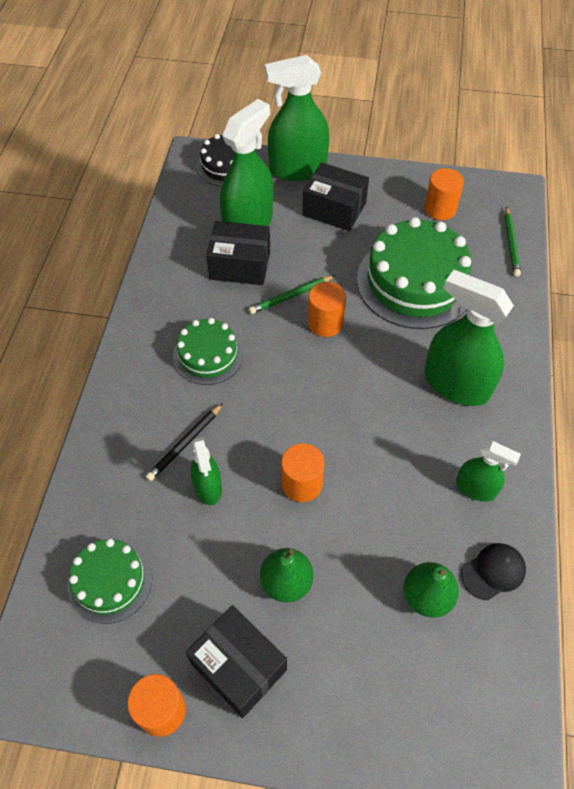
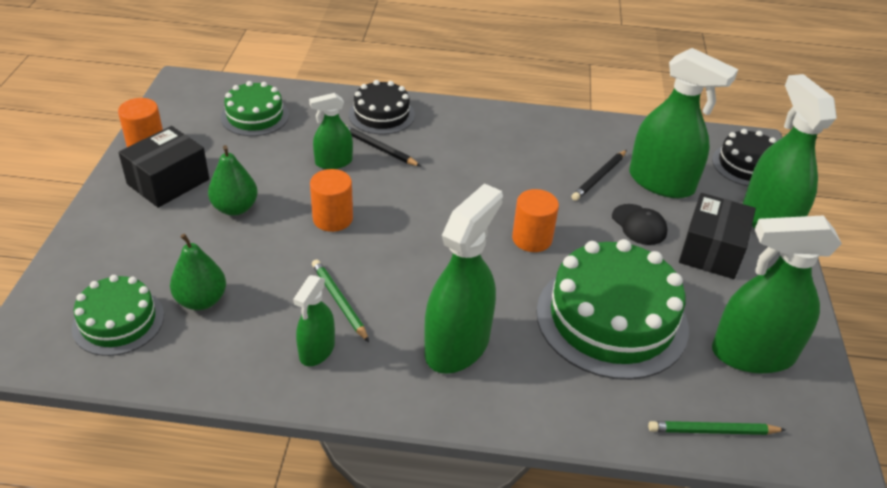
camera: 85 degrees right, 15 degrees down
(121, 441) = (381, 114): none -> black cake
(208, 355) = (478, 159): green cake -> green cake (118, 321)
(240, 265) = (599, 177): black box -> black pencil
(291, 296) = (564, 213): green pencil -> green pencil (339, 301)
(440, 209) = (752, 354): orange cylinder -> green spray bottle
(493, 572) = (217, 355): black cap -> black cap (639, 225)

